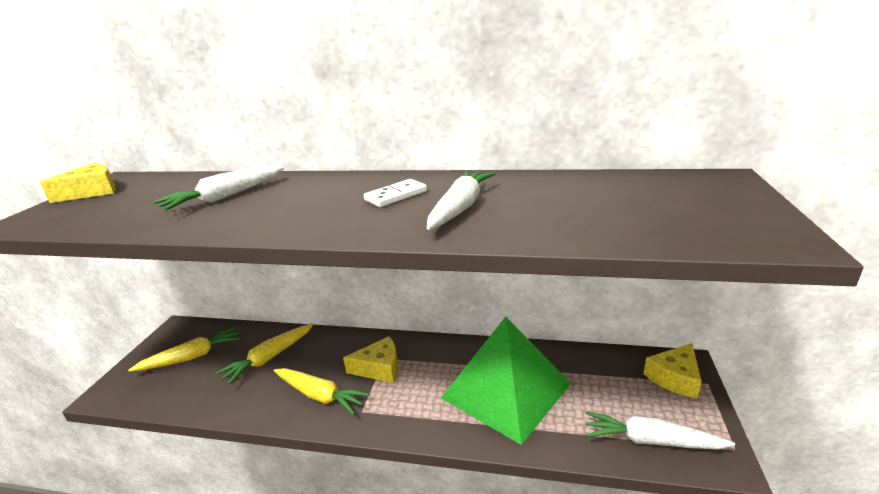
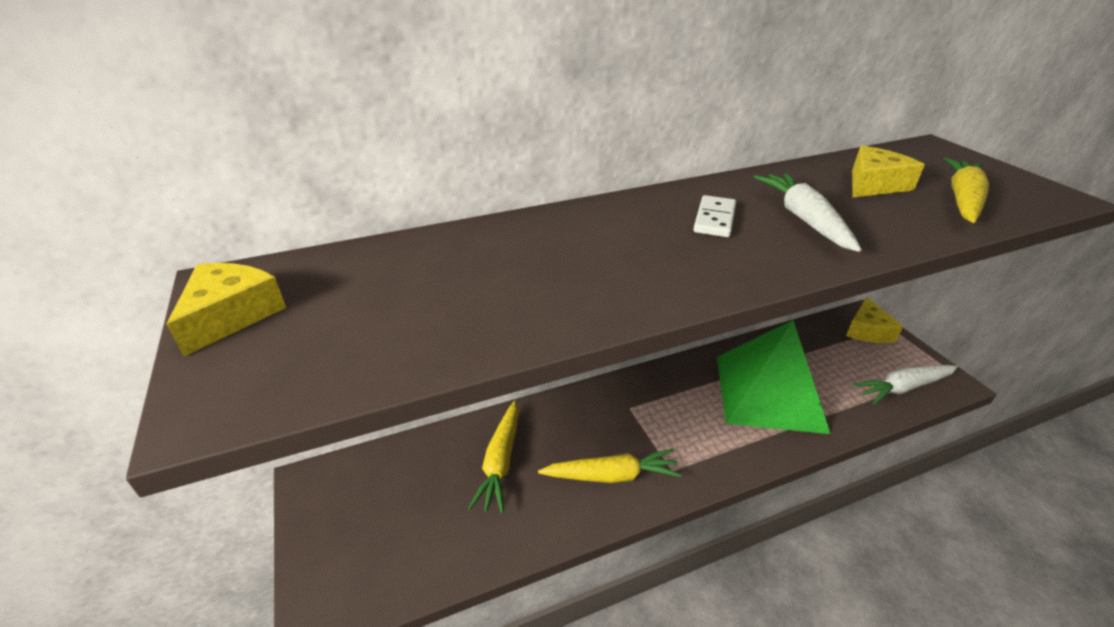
camera: 35 degrees left, 10 degrees up
(192, 357) = (390, 506): yellow carrot -> yellow carrot (962, 200)
(225, 197) = (504, 268): white carrot -> none
(379, 368) = (637, 420): yellow cheese -> yellow cheese (874, 184)

